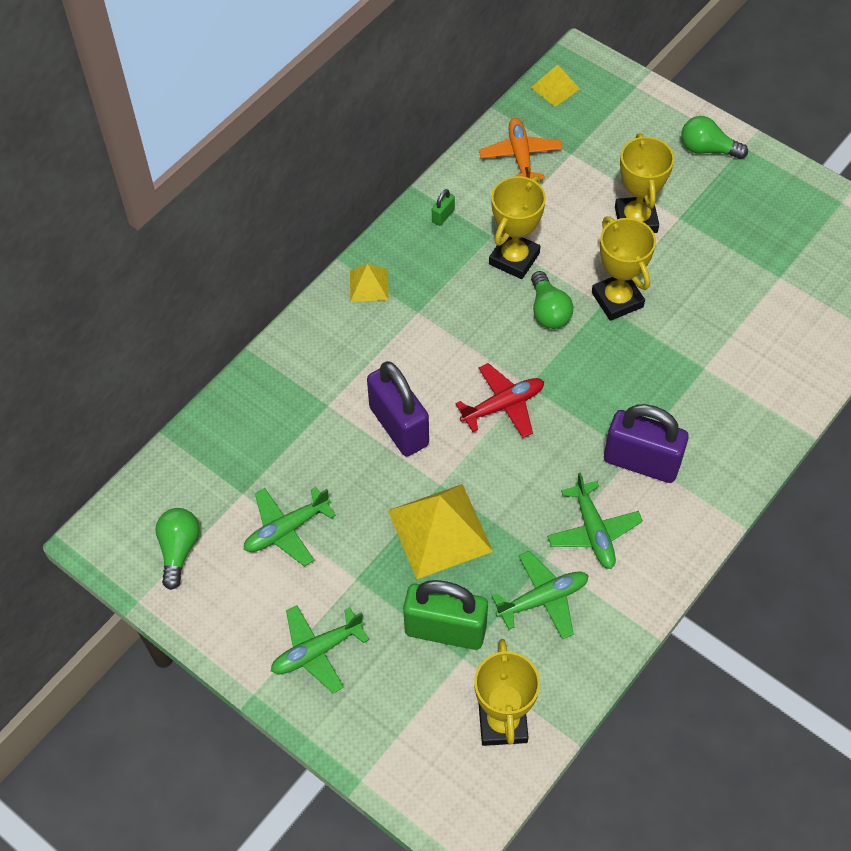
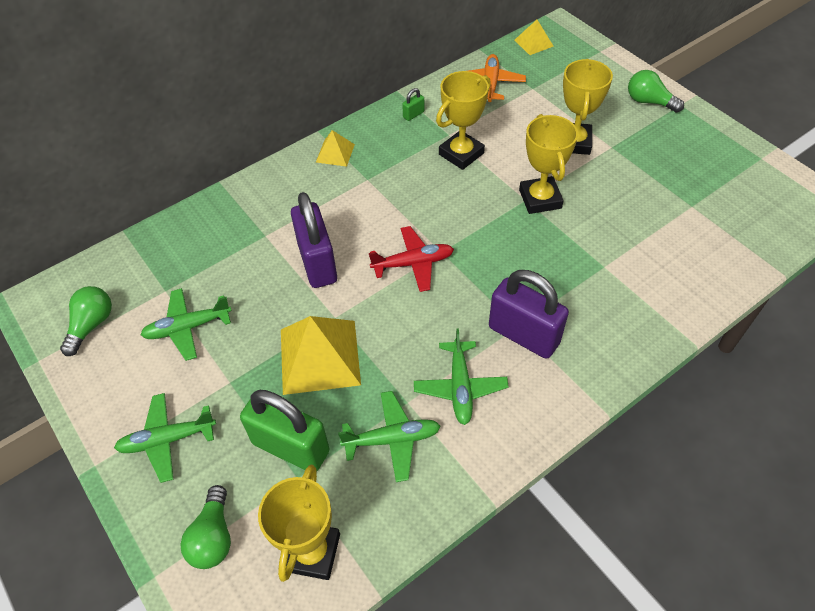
camera: 15 degrees right, 5 degrees down
(548, 311) = (477, 197): green light bulb -> green light bulb (213, 537)

